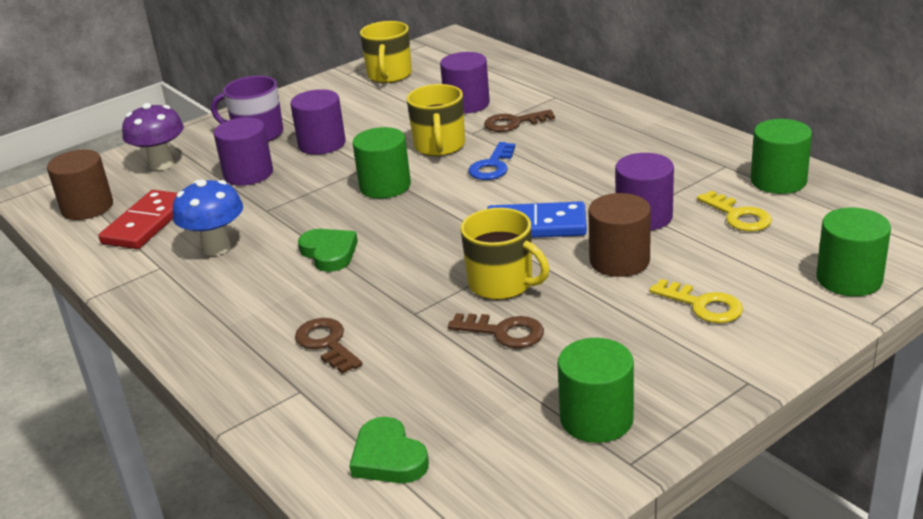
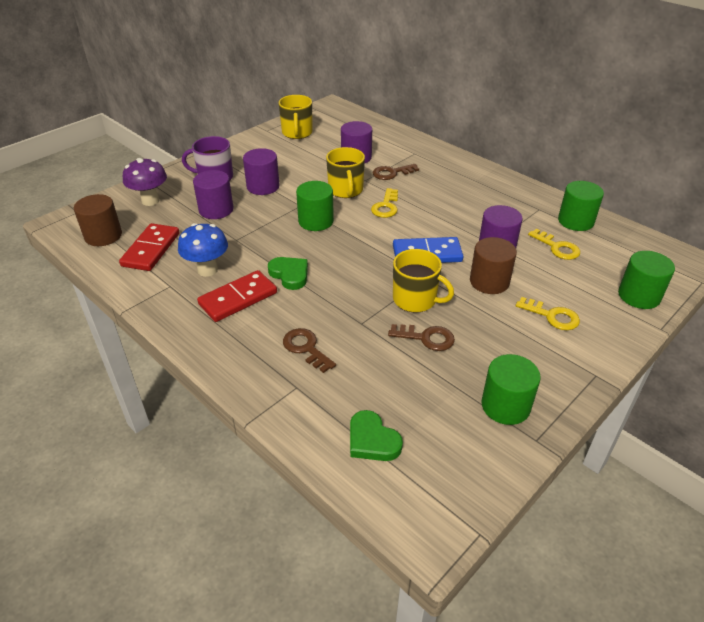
camera: 10 degrees left, 10 degrees up
(249, 282) = (238, 298): none -> red domino
(492, 166) = (386, 206): blue key -> yellow key

